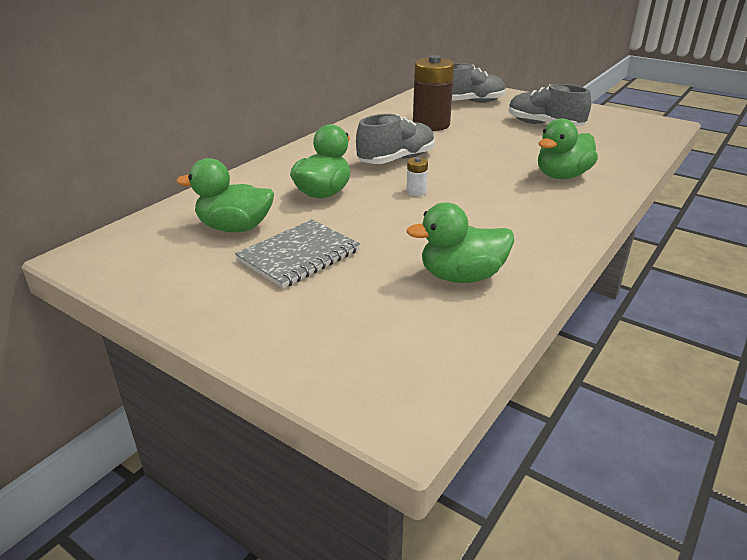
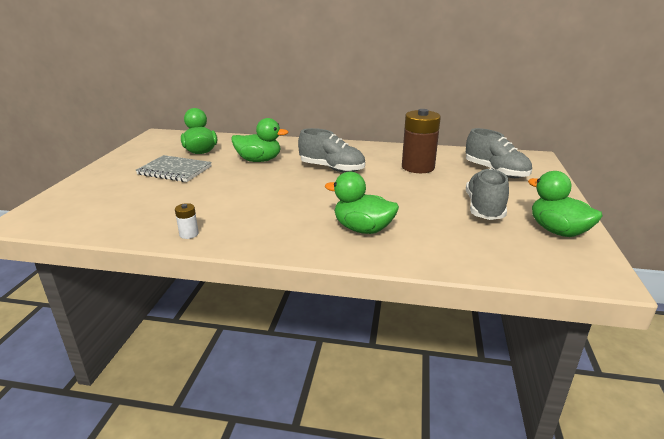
camera: 65 degrees right, 5 degrees down
(416, 191) = (282, 183): white battery -> white battery (189, 234)
(461, 276) = (164, 214): green duck -> green duck (557, 231)

